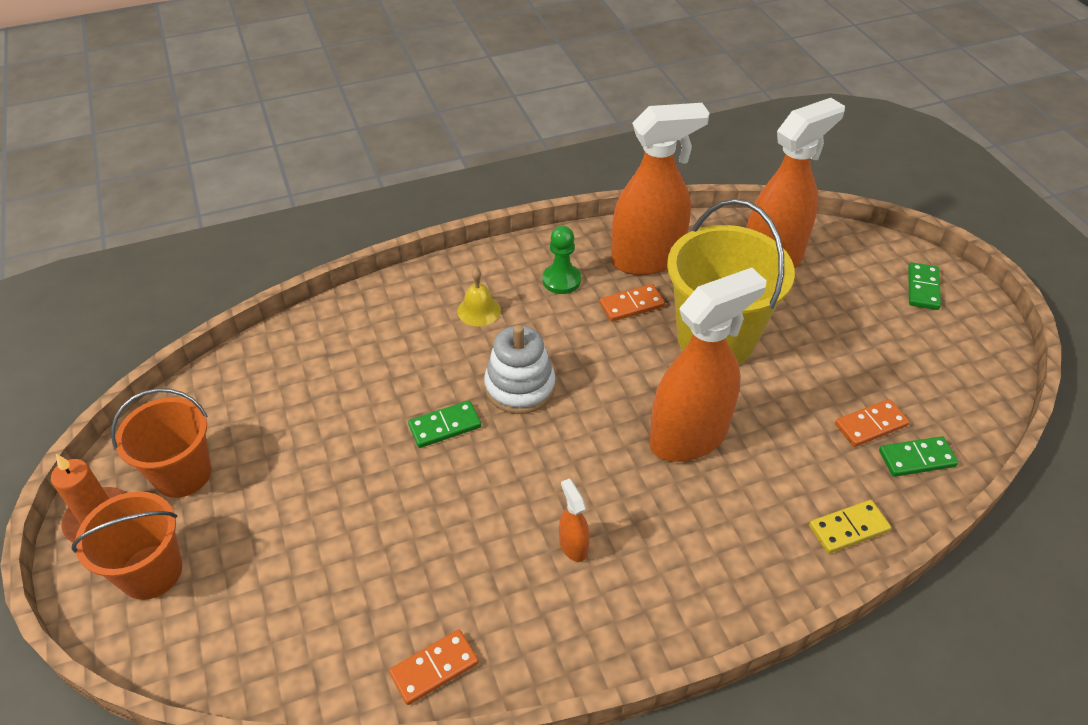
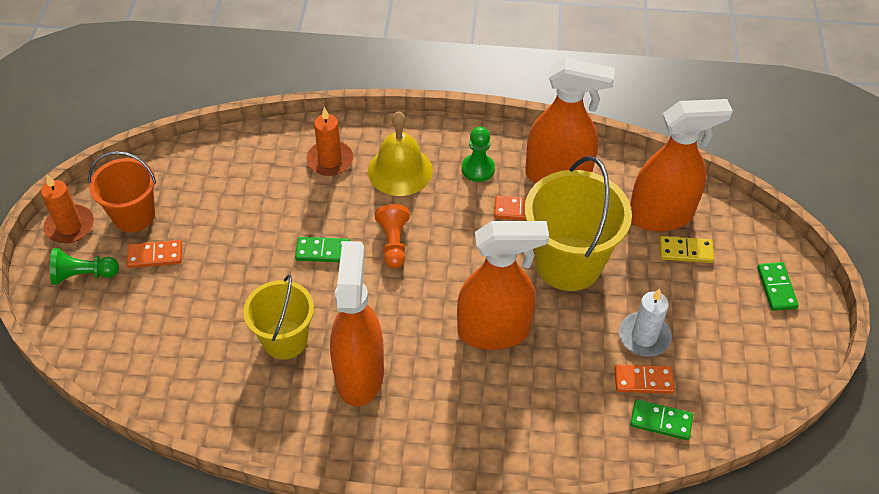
camera: 25 degrees right, 5 degrees up
(151, 572) = (83, 275): orange bucket -> green pawn
(393, 327) = (330, 160): none -> orange candle
(434, 668) = (221, 414): orange domino -> orange domino (155, 255)
(460, 544) = (285, 340): none -> yellow bucket
(479, 310) = (400, 170): yellow bell -> yellow bell, size x1.80
(520, 387) = (393, 243): white stacking toy -> orange pawn
(573, 546) = (359, 374): orange spray bottle -> orange spray bottle, size x2.45
(839, 381) = (644, 336): none -> white candle
(848, 528) = (567, 449): yellow domino -> yellow domino (685, 251)
(922, 288) = (776, 288): green domino -> green domino turned 45 degrees counterclockwise

